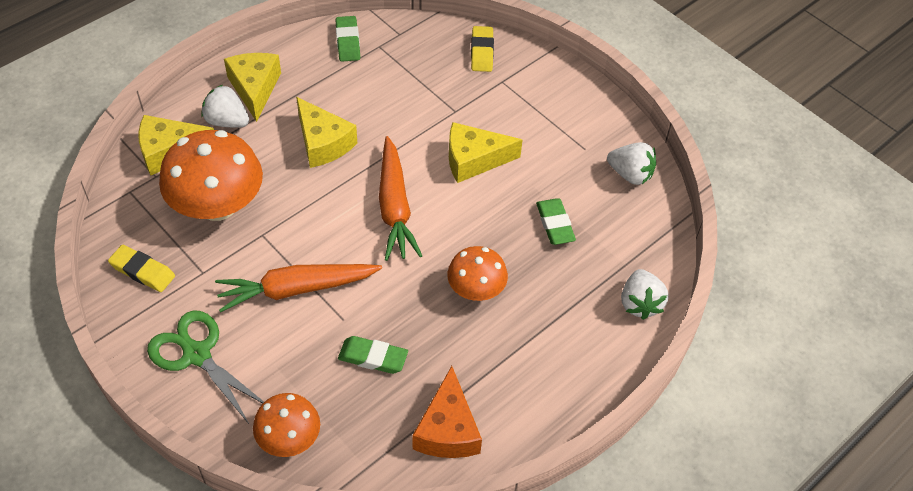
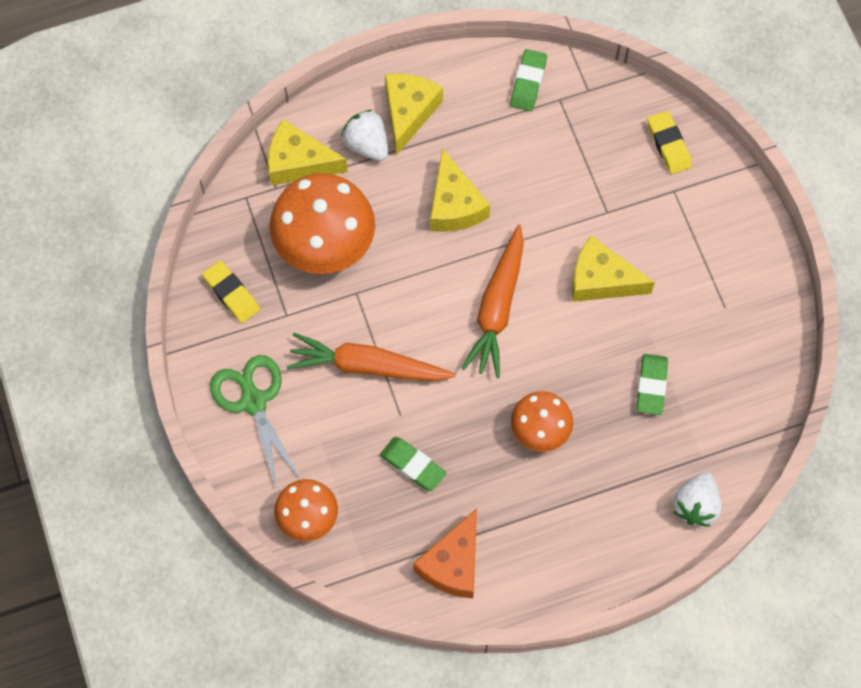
camera: 25 degrees right, 15 degrees up
(482, 52) = (668, 145): yellow eraser -> yellow eraser turned 45 degrees counterclockwise
(630, 174) = (758, 355): white strawberry -> none

